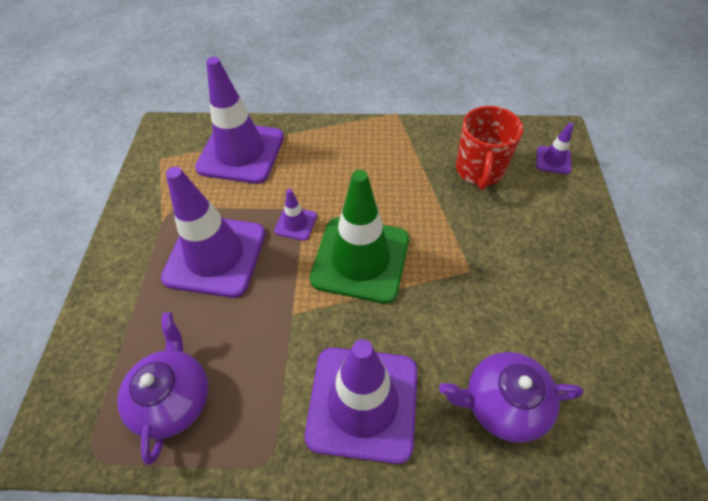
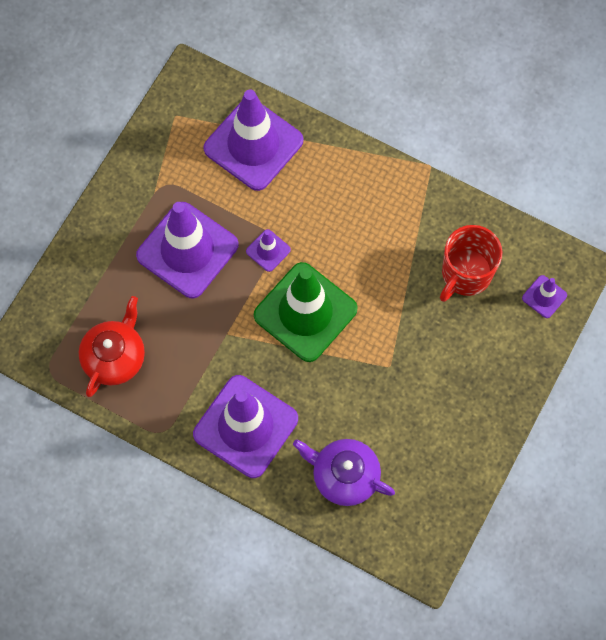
camera: 25 degrees right, 15 degrees up
(174, 397) = (115, 357): purple teapot -> red teapot

